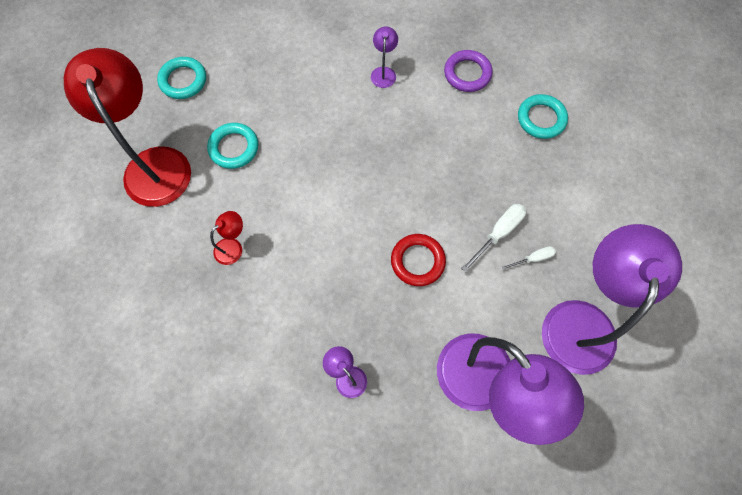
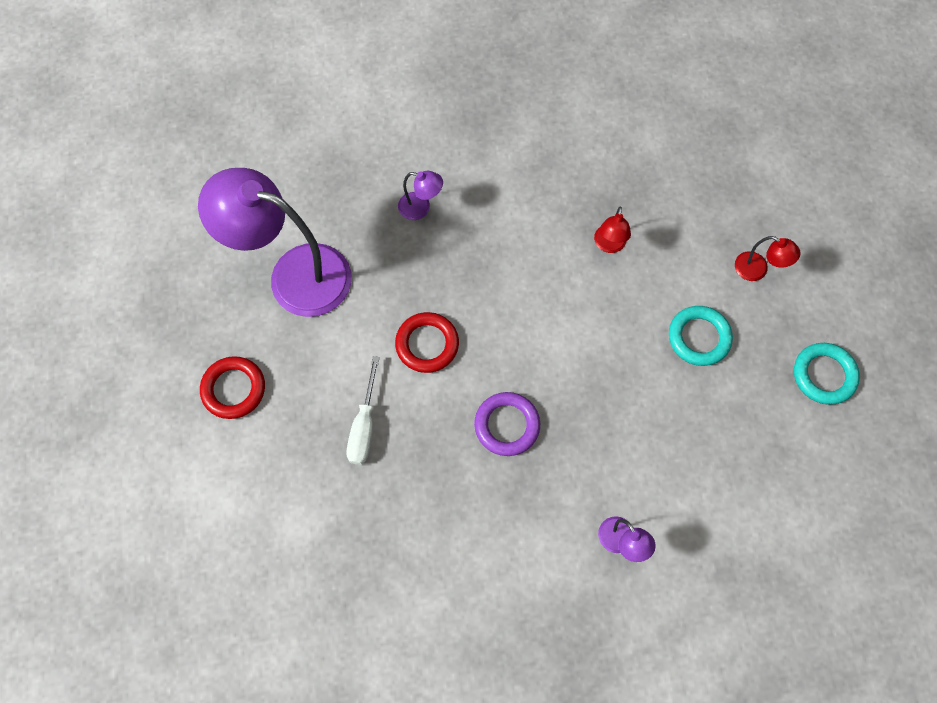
camera: 145 degrees right, 0 degrees up
(154, 163) = (757, 270): red lamp -> red lamp, size x0.41
(467, 73) = (522, 612): purple ring -> purple ring (507, 425)
(533, 258) = (314, 421): white screwdriver -> none
(541, 119) = (396, 606): turquoise ring -> none
(581, 320) = (234, 389): purple lamp -> red ring

